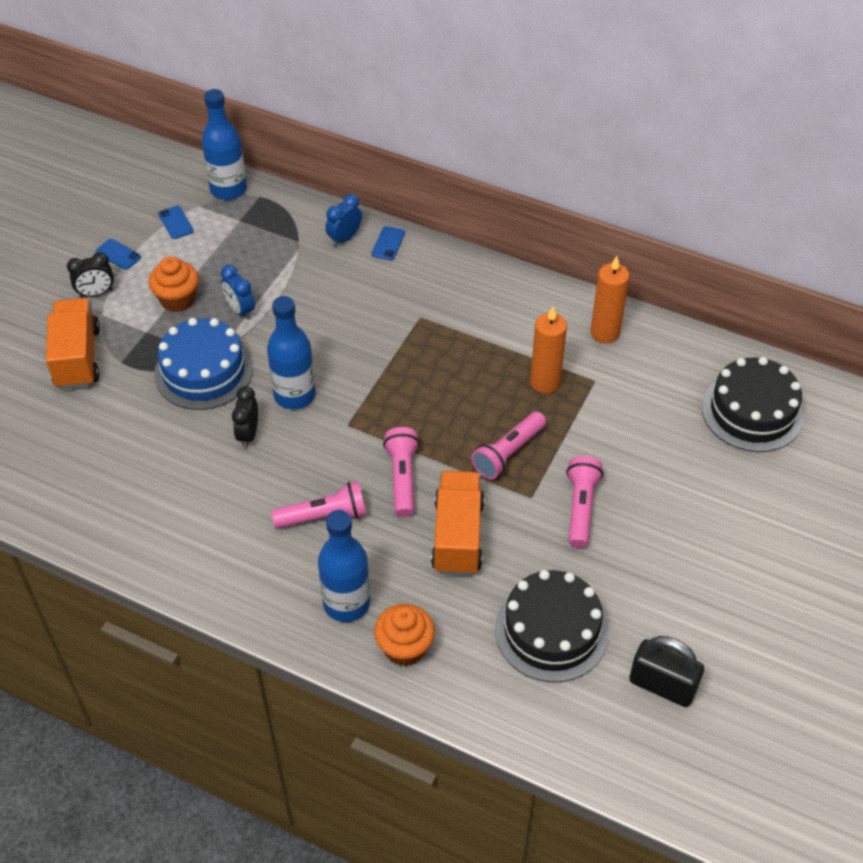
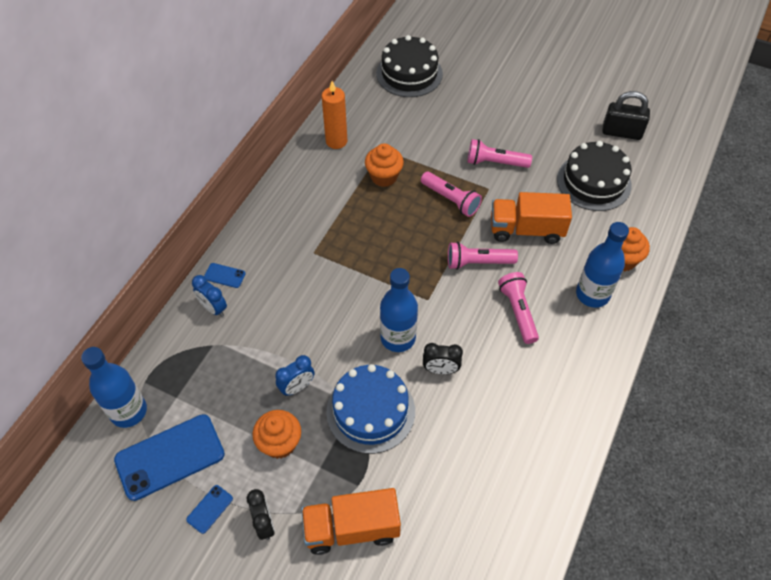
camera: 90 degrees left, 5 degrees up
(175, 222) = (170, 457): blue phone -> blue phone, size x2.28
(545, 382) = (384, 177): orange candle -> orange cupcake
(662, 685) = (621, 132): black padlock -> black padlock turned 75 degrees clockwise

